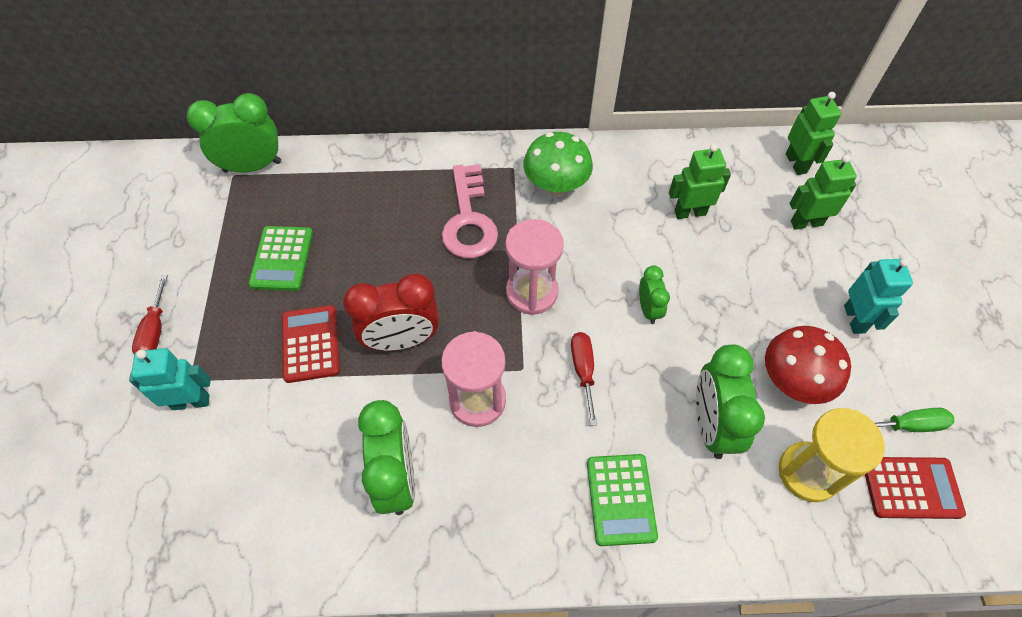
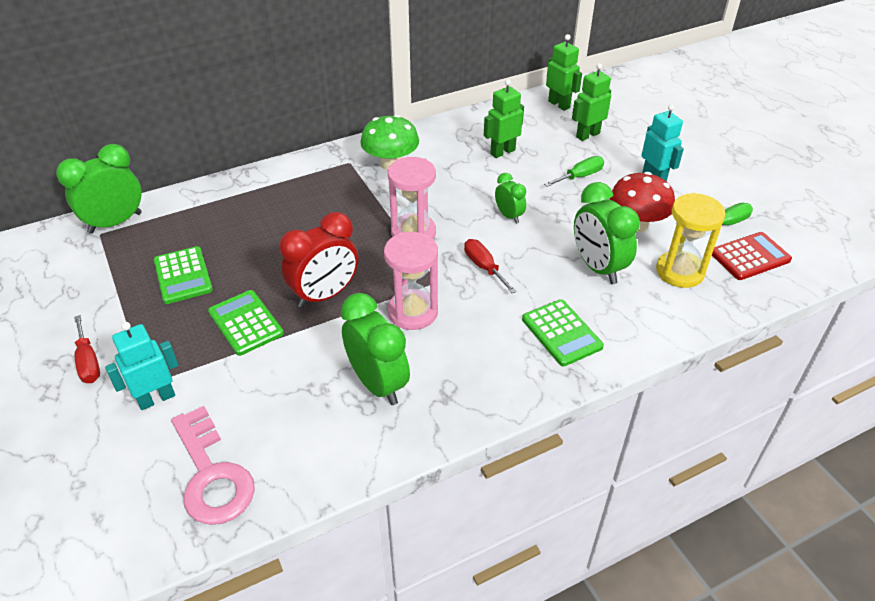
camera: 25 degrees left, 15 degrees down
(310, 344) = (245, 323): red calculator -> green calculator
(468, 220) = (333, 204): pink key -> pink key (212, 475)
(763, 283) = (580, 176): none -> green screwdriver

